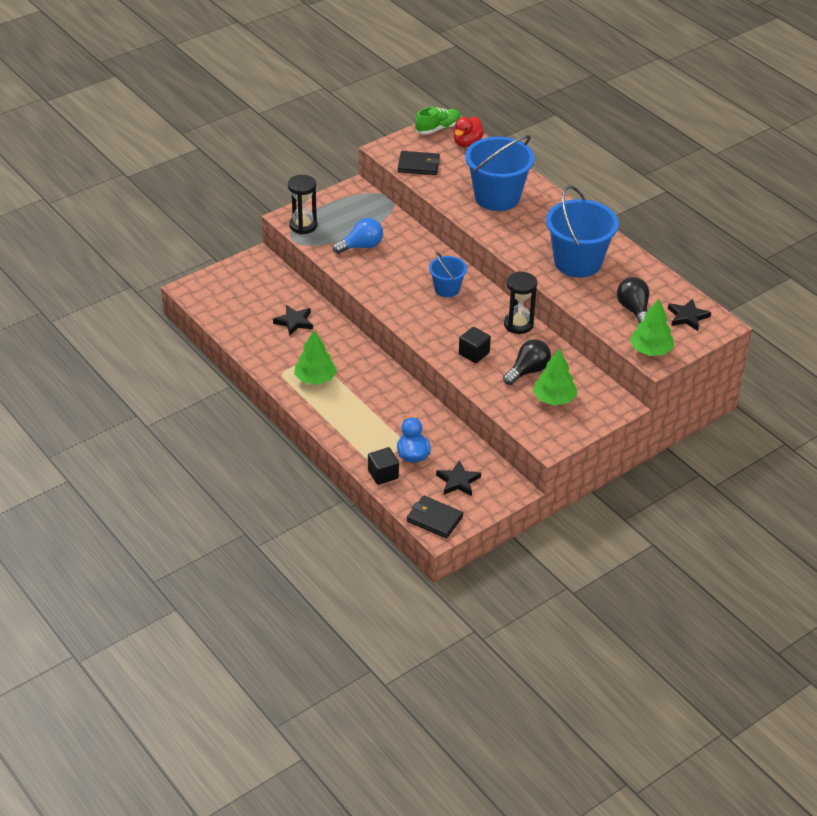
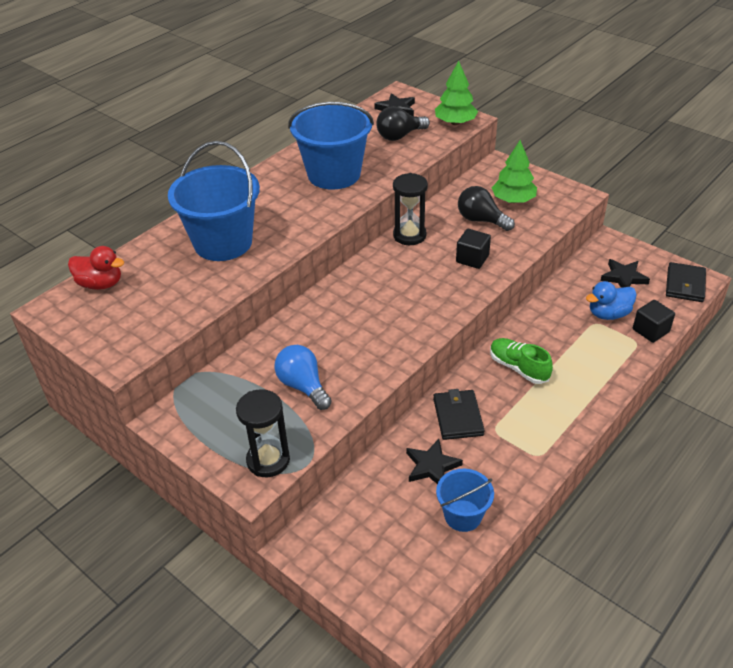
camera: 100 degrees left, 0 degrees up
(315, 378) = (531, 419): green tree -> none
(418, 165) = (159, 319): black wallet -> black wallet (458, 417)
(438, 129) = (64, 315): green shoe -> green shoe (518, 368)
(447, 289) = (367, 295): blue bucket -> blue bucket (463, 515)

